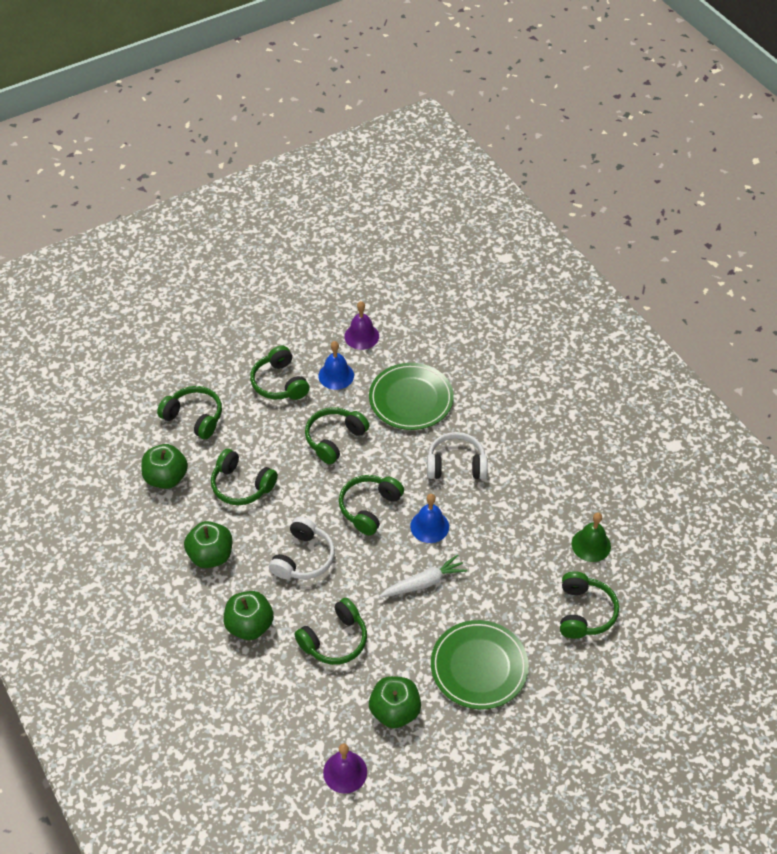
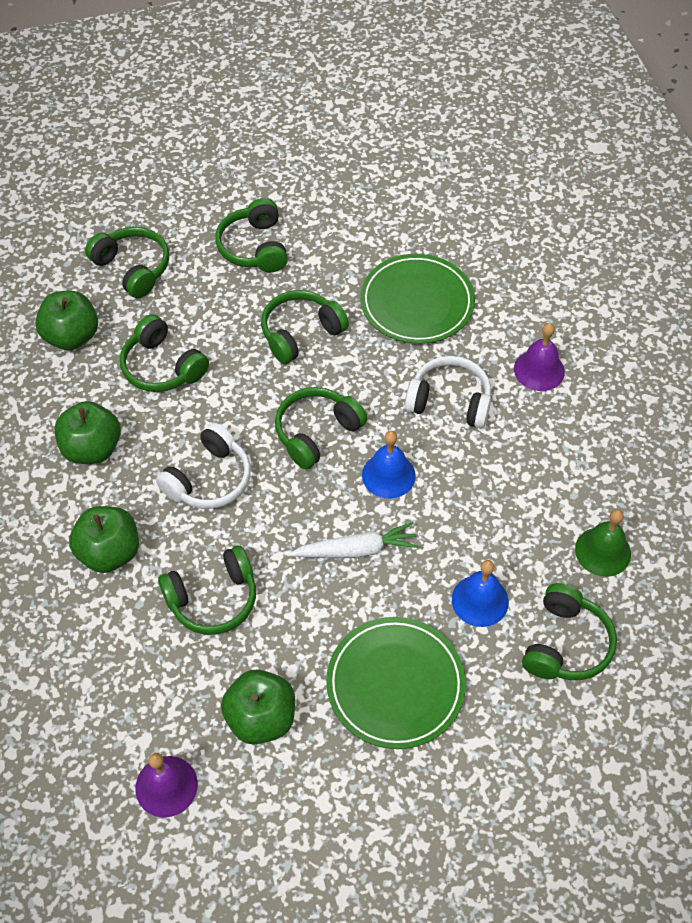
camera: 15 degrees right, 5 degrees up
(336, 375) = (329, 252): blue bell -> blue bell (480, 600)
(361, 336) = (378, 209): purple bell -> purple bell (539, 370)

